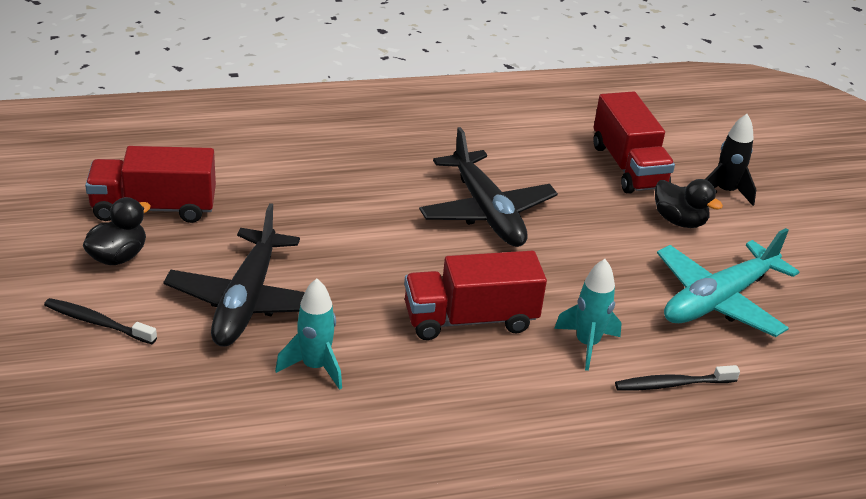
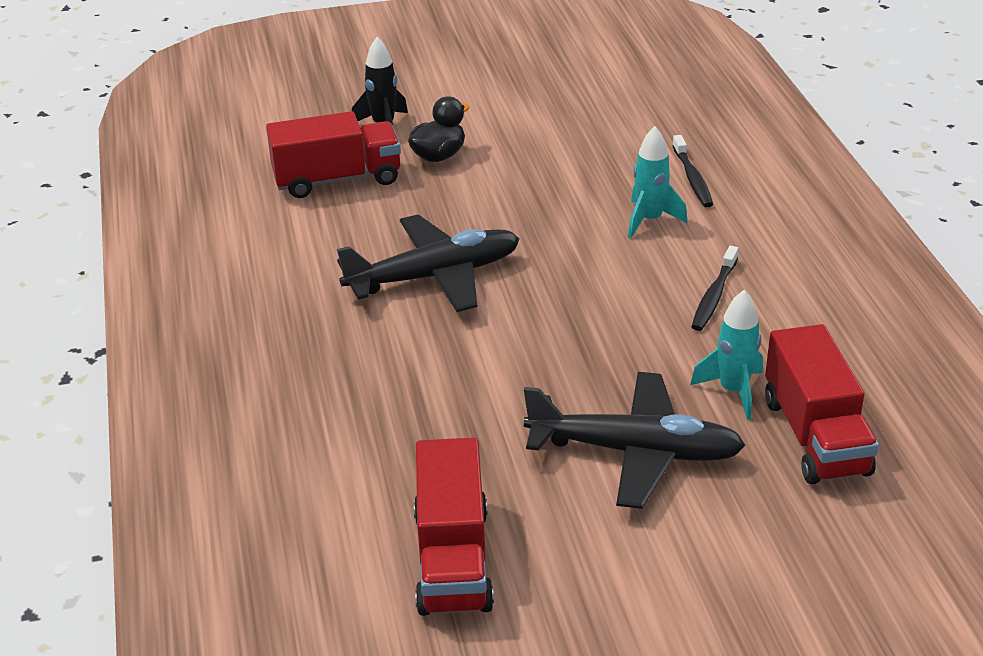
camera: 85 degrees left, 0 degrees up
(97, 322) = (706, 577): black toothbrush -> black toothbrush (714, 296)
(118, 257) = (569, 579): black duck -> none
(470, 319) = (629, 289): red truck -> red truck (815, 436)
(719, 300) = (565, 145): turquoise plane -> none

